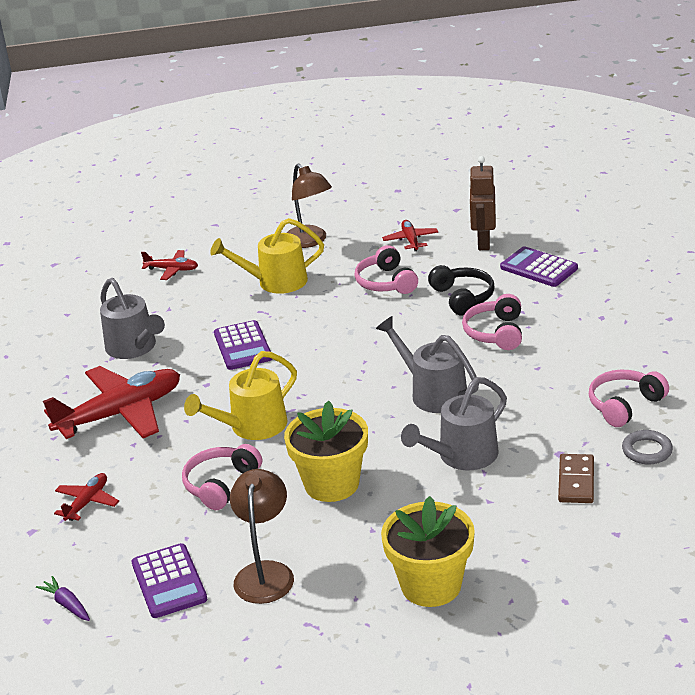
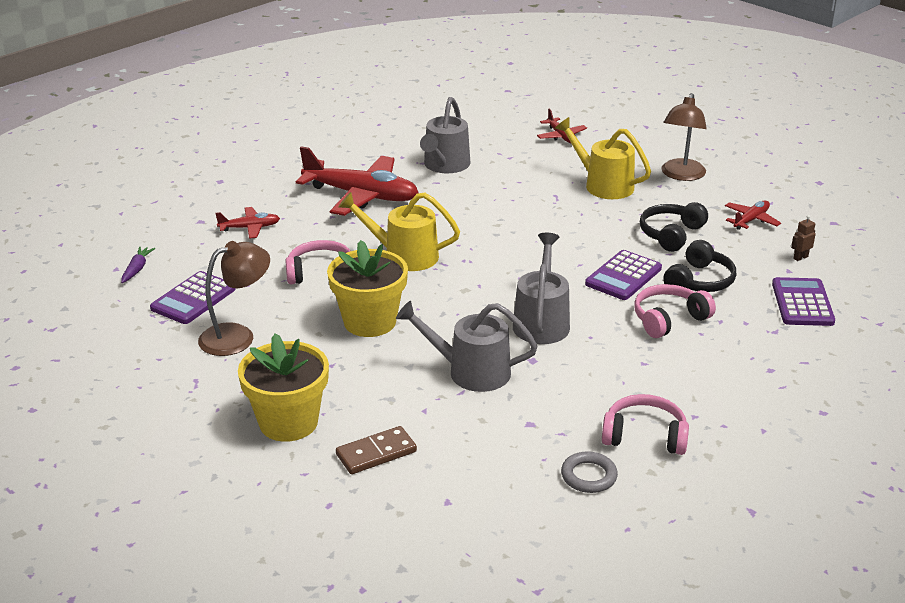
camera: 50 degrees right, 0 degrees up
(242, 346) = (500, 208): purple calculator -> purple calculator (623, 276)
(386, 282) = (671, 234): pink headphones -> black headphones
(483, 243) = (800, 257): brown robot -> brown robot, size x0.46
(576, 481) = (499, 449): brown domino -> brown domino (376, 453)

